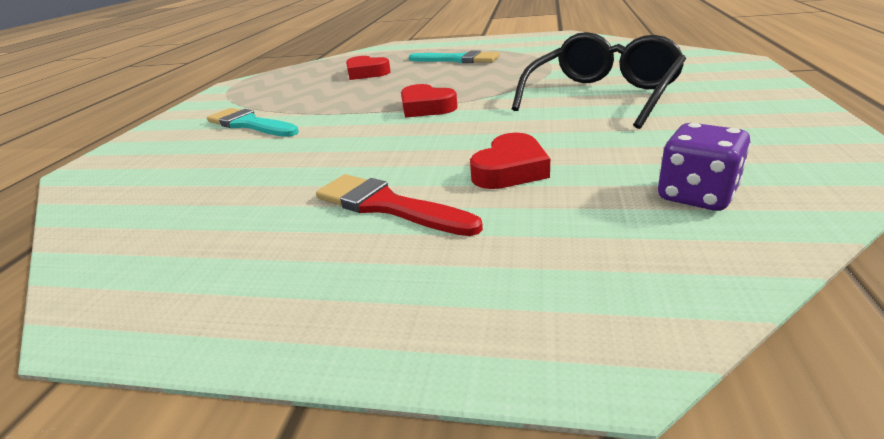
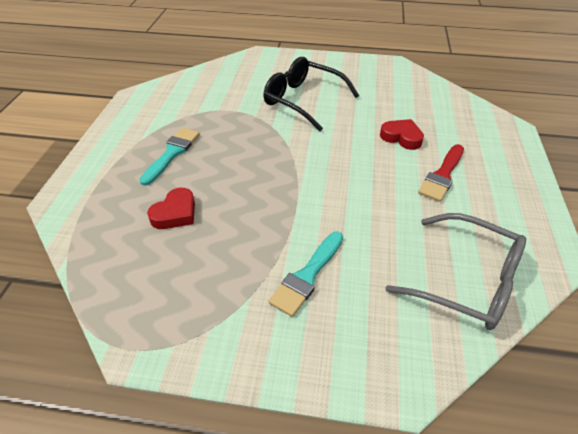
camera: 95 degrees left, 15 degrees up
(154, 212) = (467, 281): none -> grey glasses
(426, 107) = (299, 168): red heart -> none
(696, 195) = (423, 97): purple dice -> none

